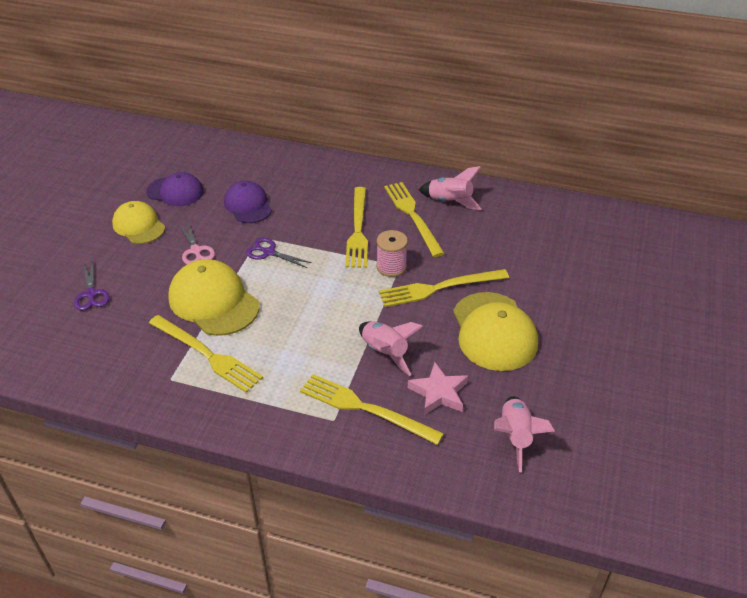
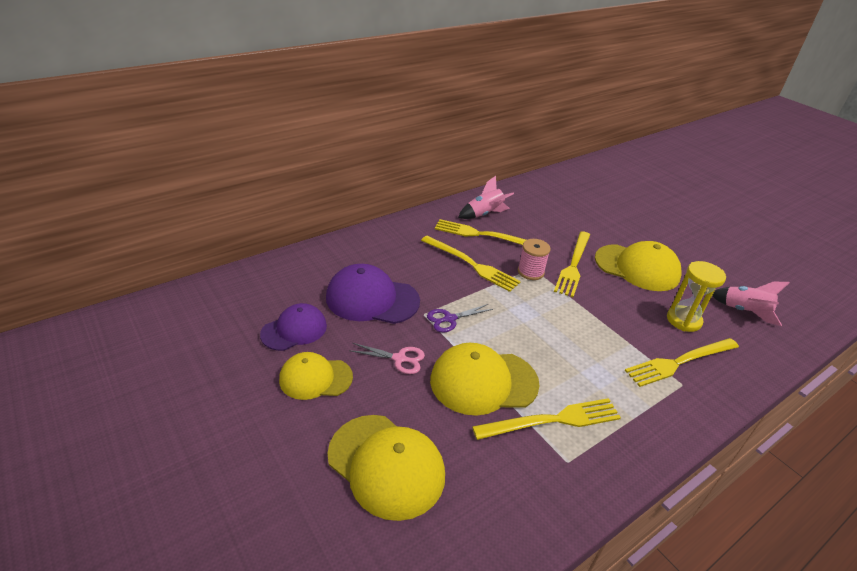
camera: 55 degrees left, 5 degrees down
(91, 294) = (386, 465): purple scissors -> yellow cap
(248, 205) = (372, 299): purple cap -> purple cap, size x1.53
(385, 353) = (624, 322): pink rocket -> none
(439, 393) = (683, 320): pink star -> yellow hourglass

